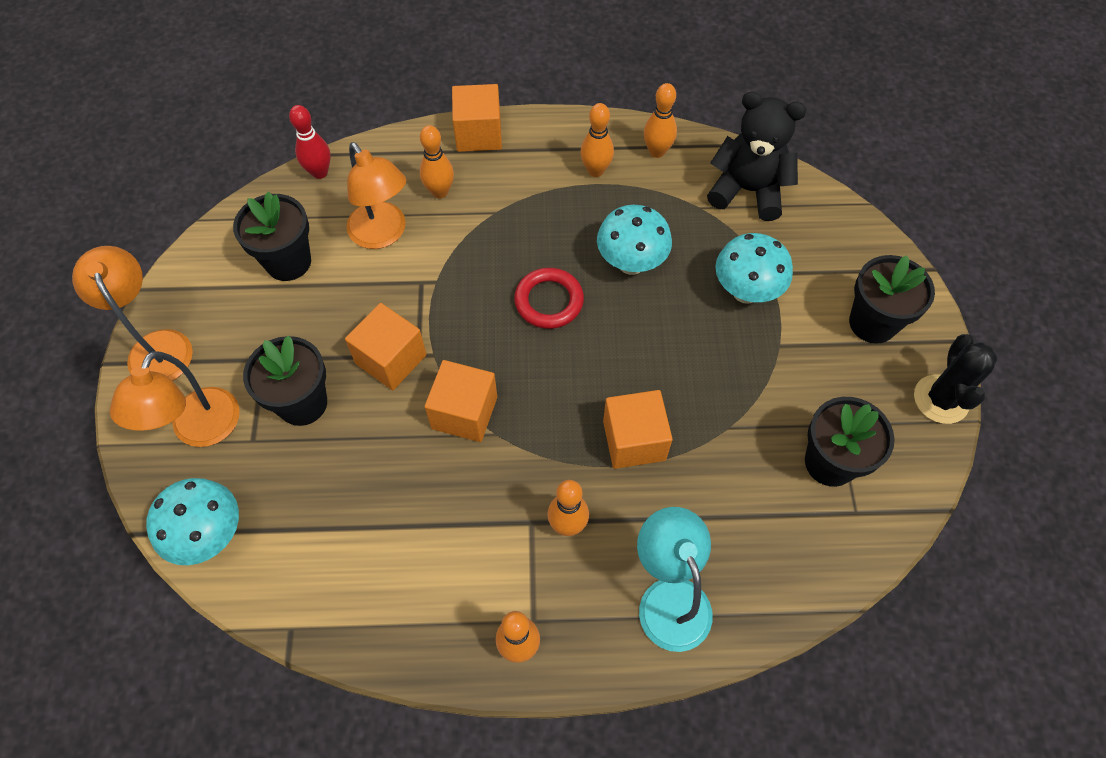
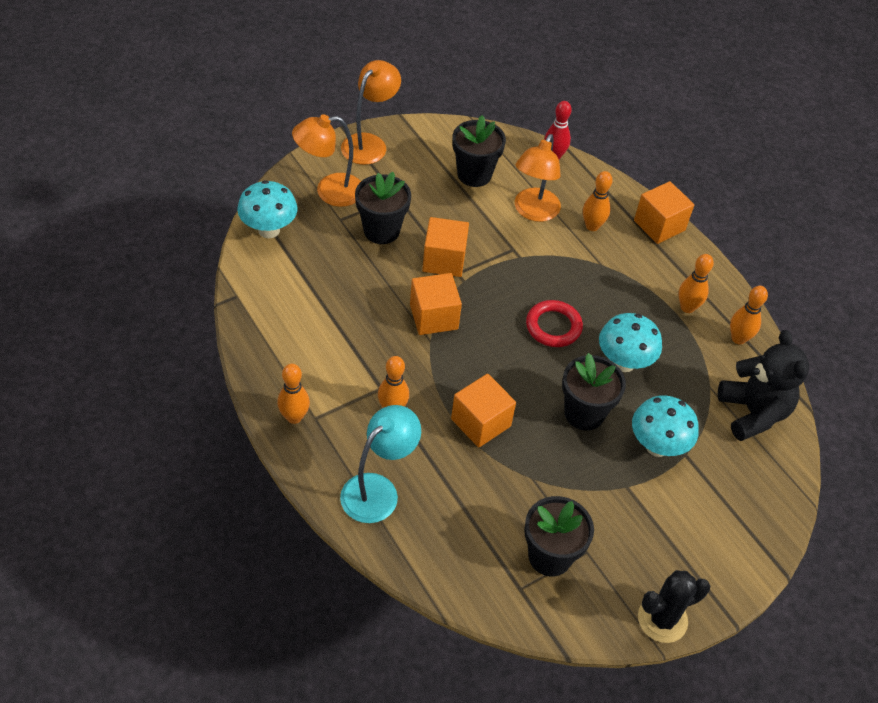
camera: 55 degrees right, 10 degrees down
(872, 323) = (697, 545): black flower pot -> black flower pot (584, 413)

